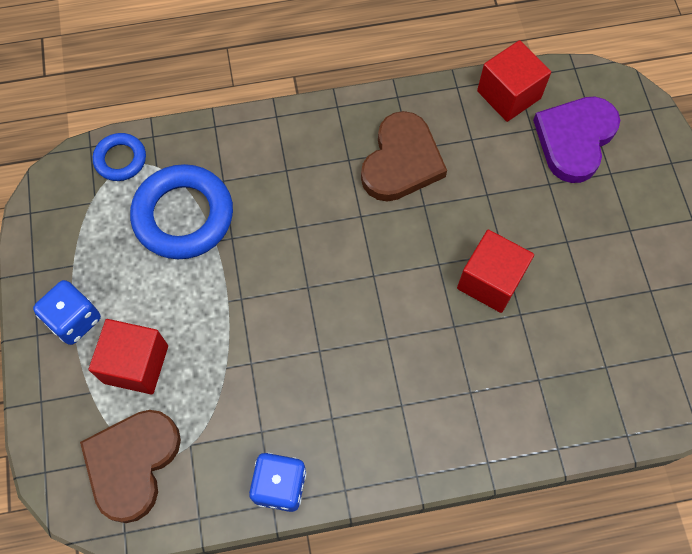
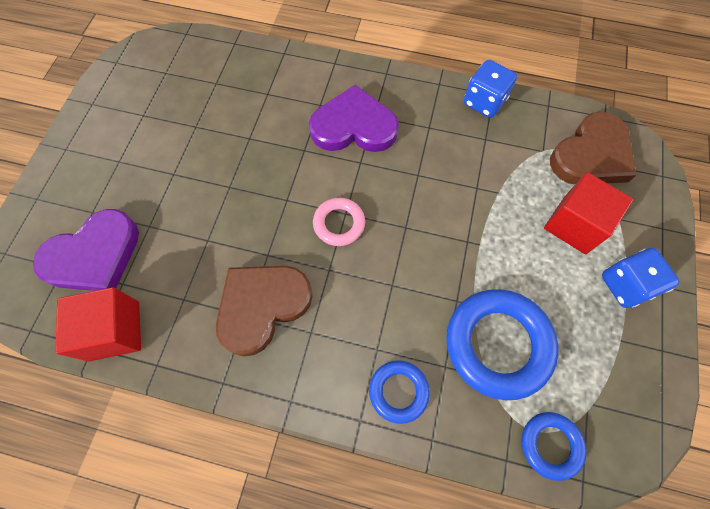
camera: 155 degrees left, 0 degrees up
(255, 147) = (398, 391): none -> blue ring
(374, 262) = (339, 224): none -> pink ring
(416, 380) = (354, 126): none -> purple heart
(490, 281) = (255, 169): red cube -> none

